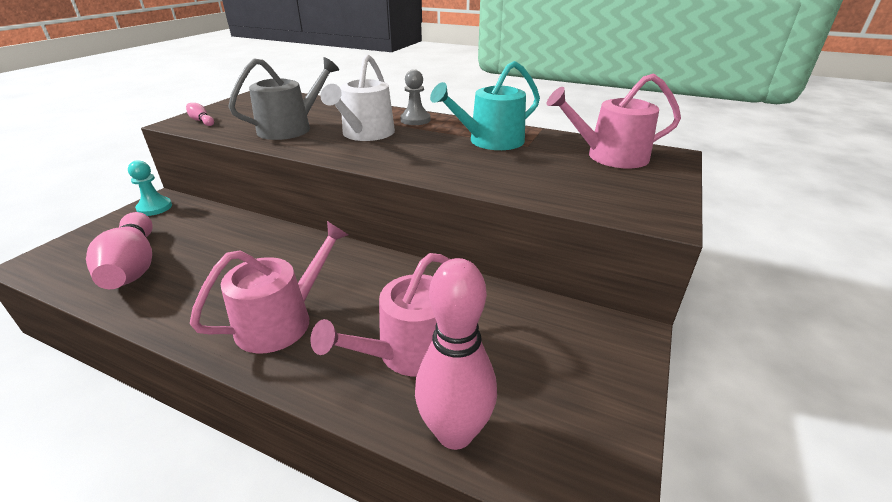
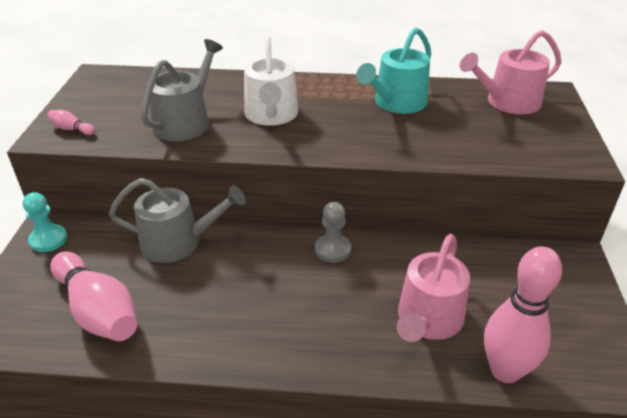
camera: 20 degrees left, 5 degrees up
(245, 230) = (178, 242): none -> grey watering can
(282, 320) = (300, 323): pink watering can -> none
(415, 120) = (303, 87): grey pawn -> grey pawn (332, 249)

